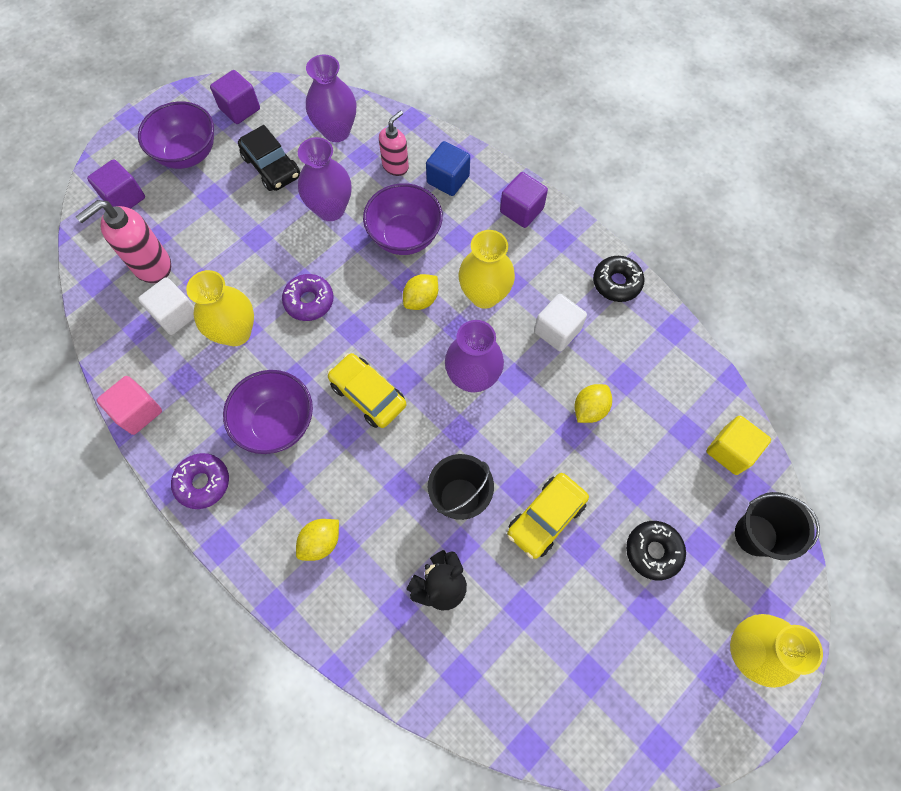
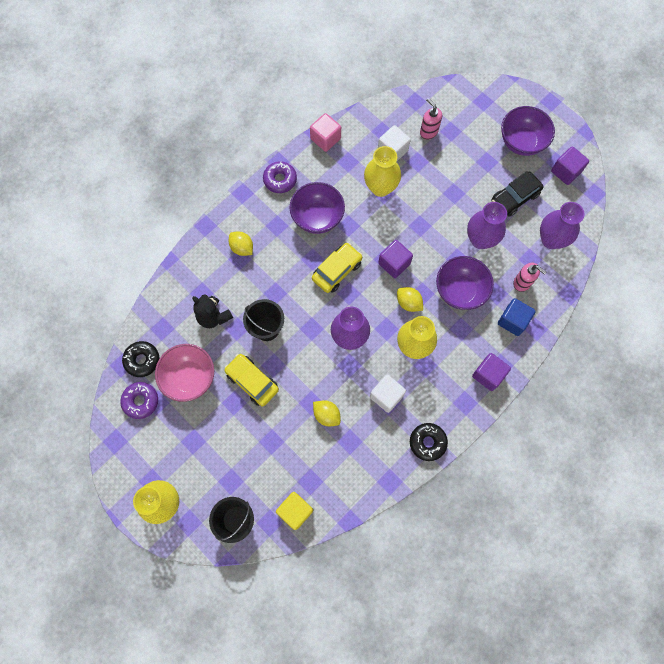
camera: 90 degrees right, 5 degrees up
(124, 198) = (481, 108): purple cube -> purple cube (394, 263)
(151, 266) = (428, 132): pink soap dispenser -> pink soap dispenser, size x0.64
(309, 301) = (405, 230): purple donut -> purple donut (141, 401)
(544, 620) = (190, 378): none -> pink bowl
(653, 551) = (228, 449): black donut -> black donut (142, 360)

